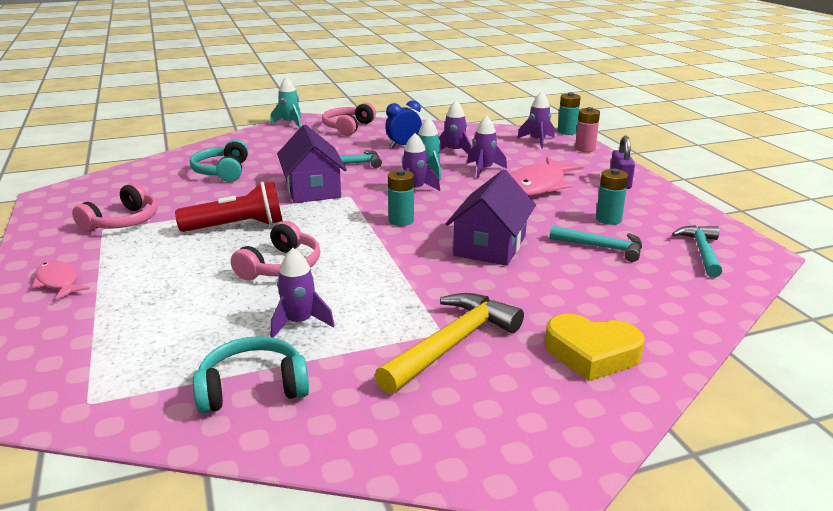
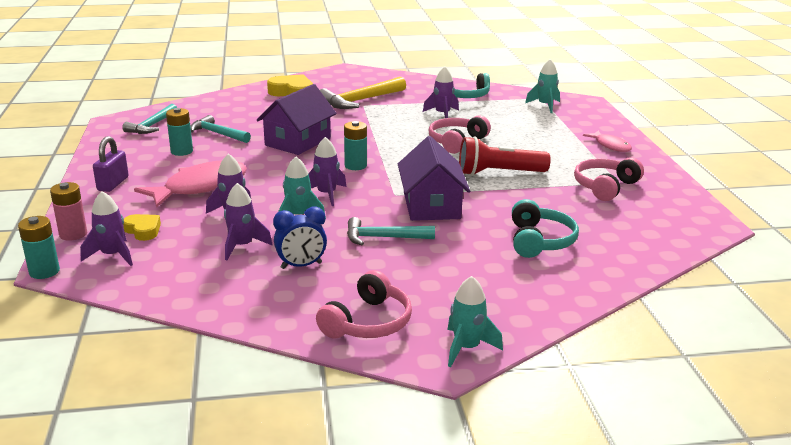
camera: 170 degrees left, 0 degrees up
(96, 373) = (545, 106): none -> turquoise rocket
(538, 154) = (143, 230): none -> yellow heart

